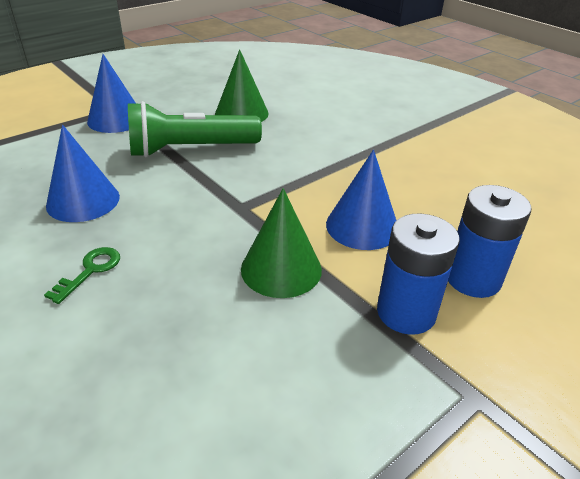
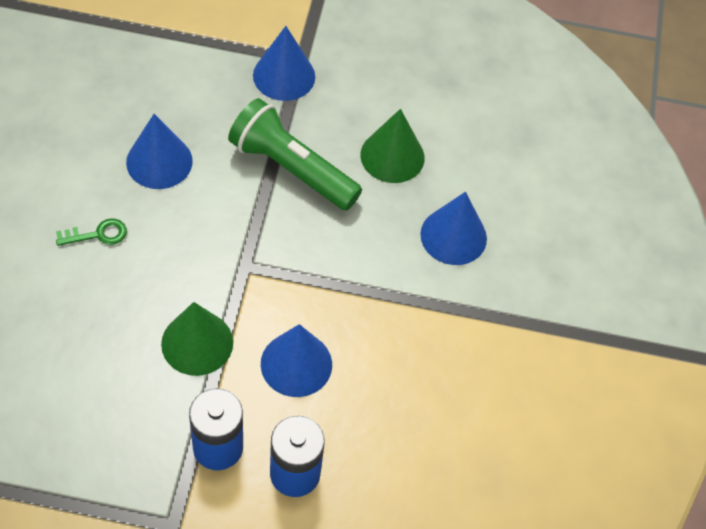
camera: 45 degrees right, 20 degrees up
(331, 120) = (453, 236): none -> blue cone

